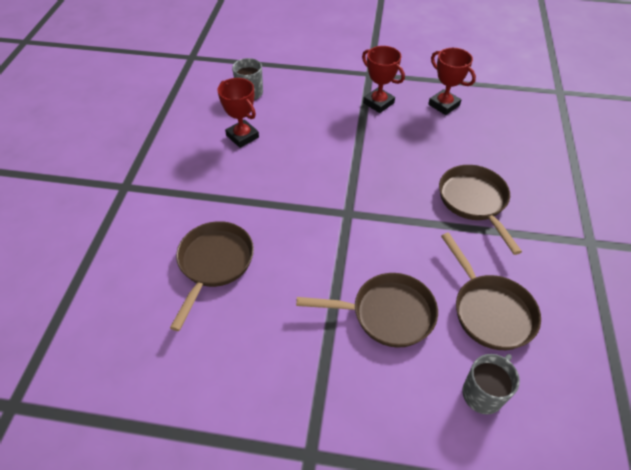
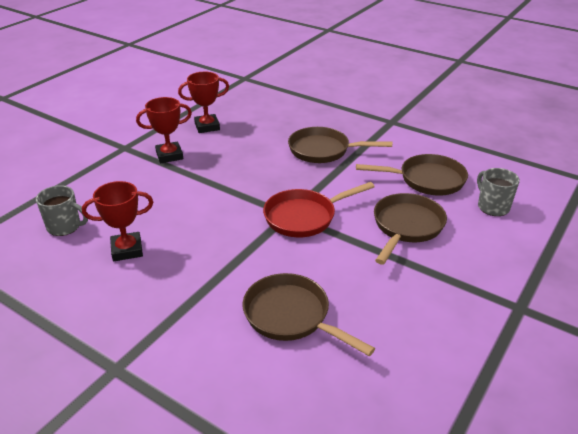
camera: 65 degrees left, 15 degrees down
(350, 226) = (304, 217): none -> red pan

